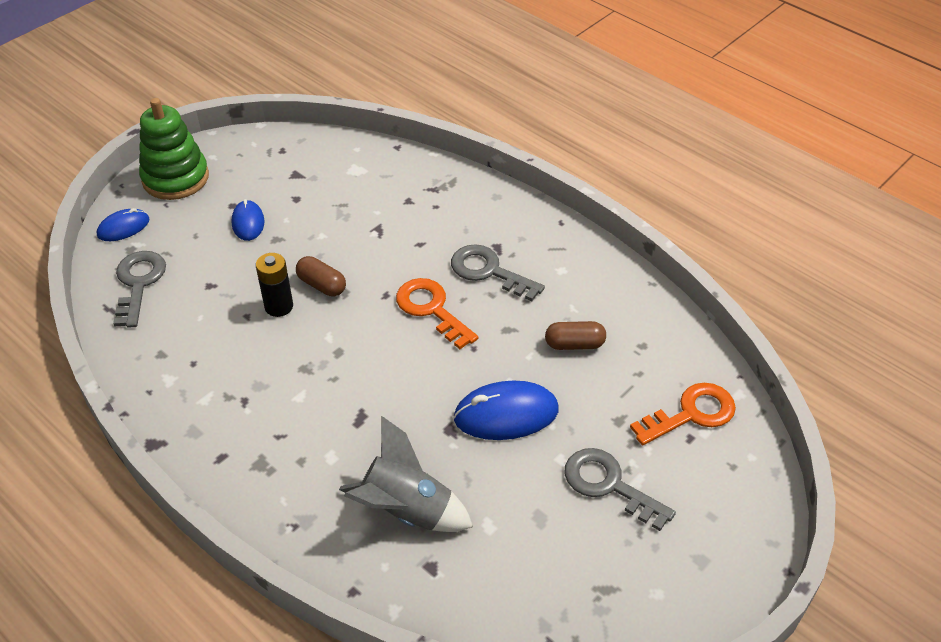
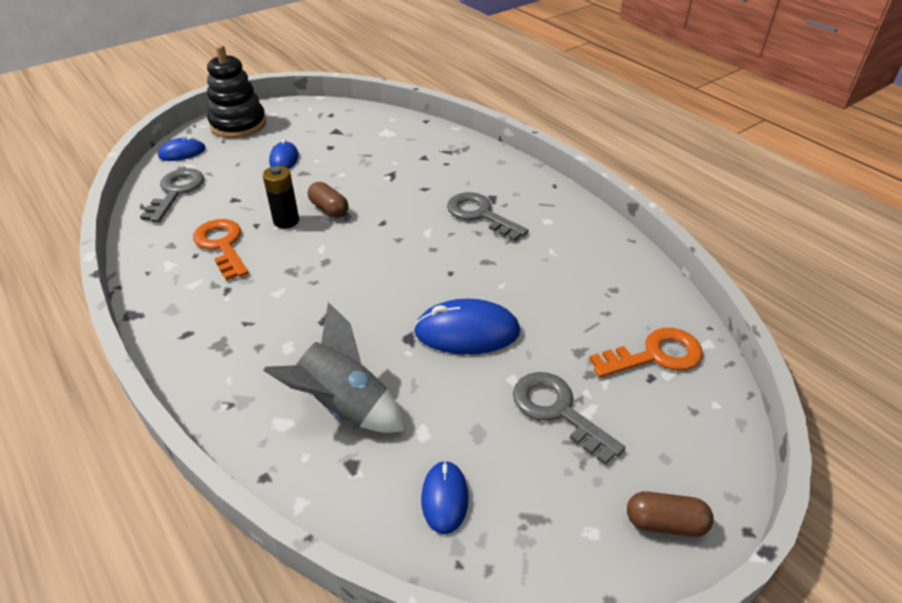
camera: 10 degrees right, 5 degrees down
(175, 178) = (238, 124): green stacking toy -> black stacking toy
(431, 309) = (420, 238): orange key -> orange key (222, 245)
(523, 584) = (444, 498): none -> blue mouse
(574, 344) = (547, 280): brown capsule -> brown capsule (665, 523)

